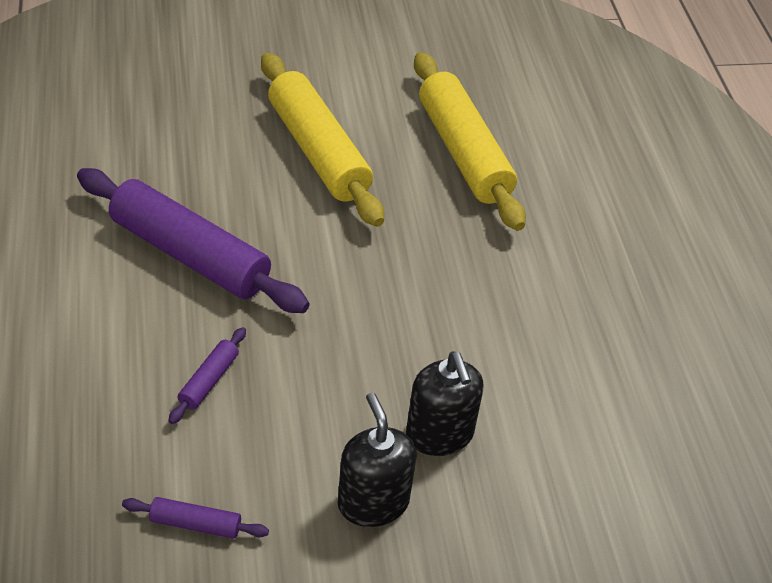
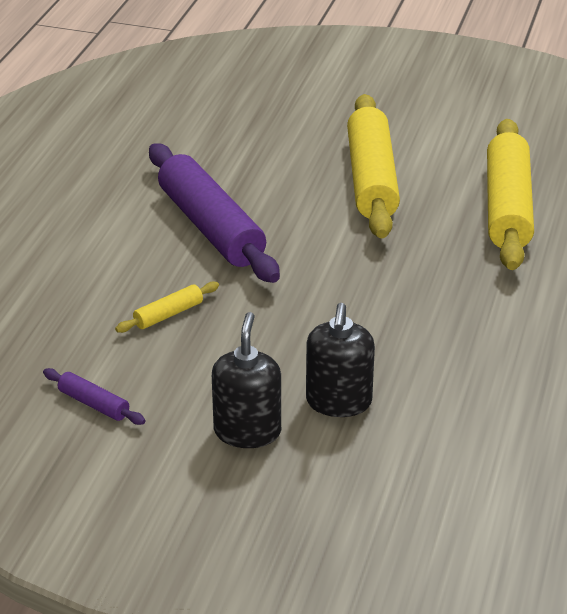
camera: 30 degrees right, 10 degrees down
(209, 381) = (168, 314): purple rolling pin -> yellow rolling pin

